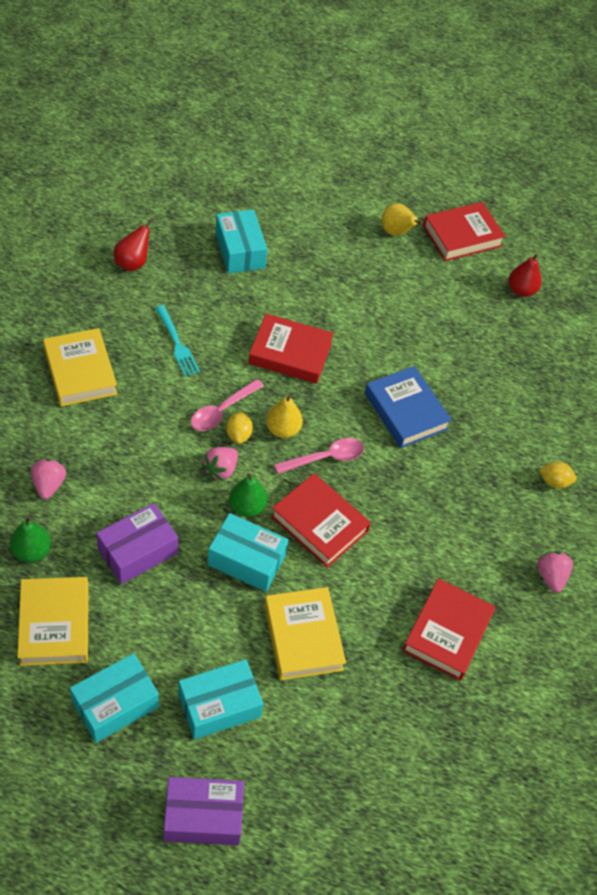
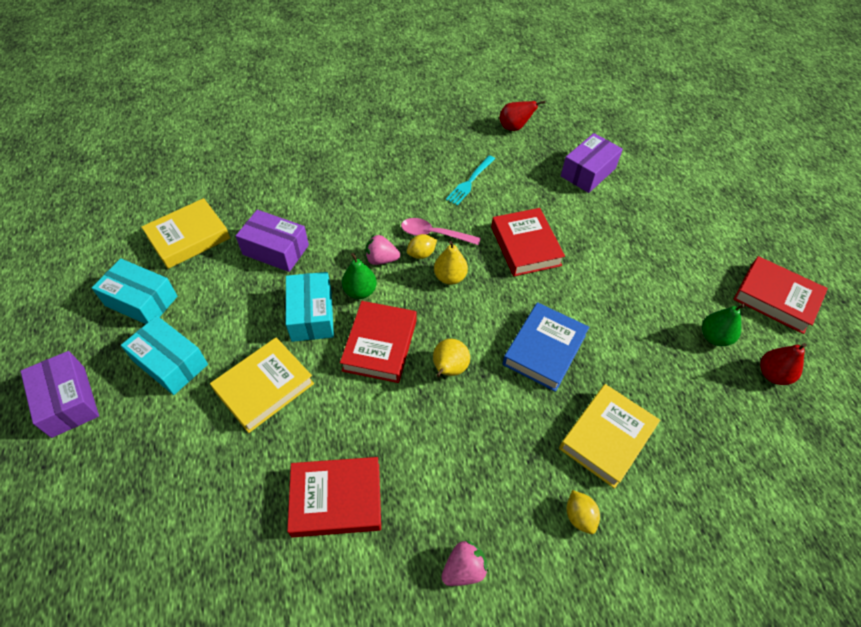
camera: 65 degrees right, 0 degrees up
(32, 551) = (239, 198): green pear -> green pear (714, 337)
(49, 485) = (297, 180): pink strawberry -> none
(80, 372) = (400, 149): yellow book -> yellow book (607, 438)
(240, 251) = (588, 172): turquoise box -> purple box
(325, 458) = (446, 317): pink spoon -> none
(396, 232) = (721, 252): yellow pear -> yellow pear (449, 369)

